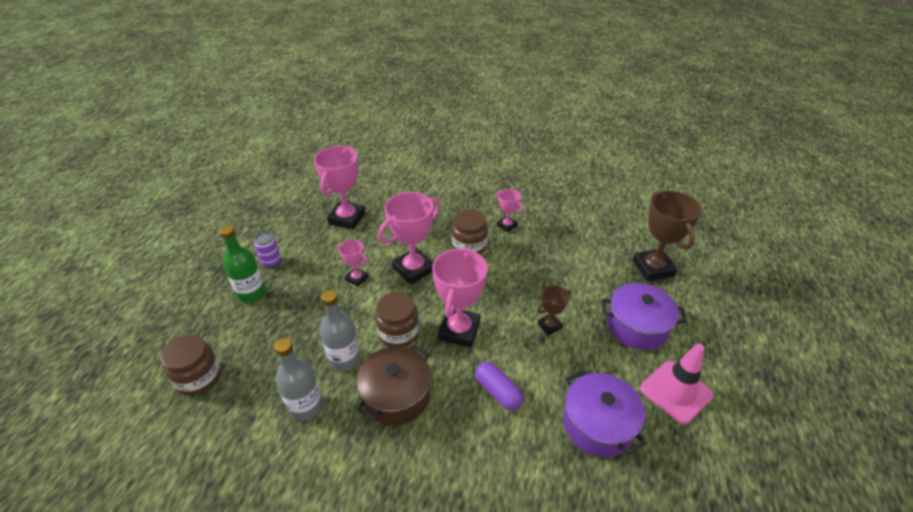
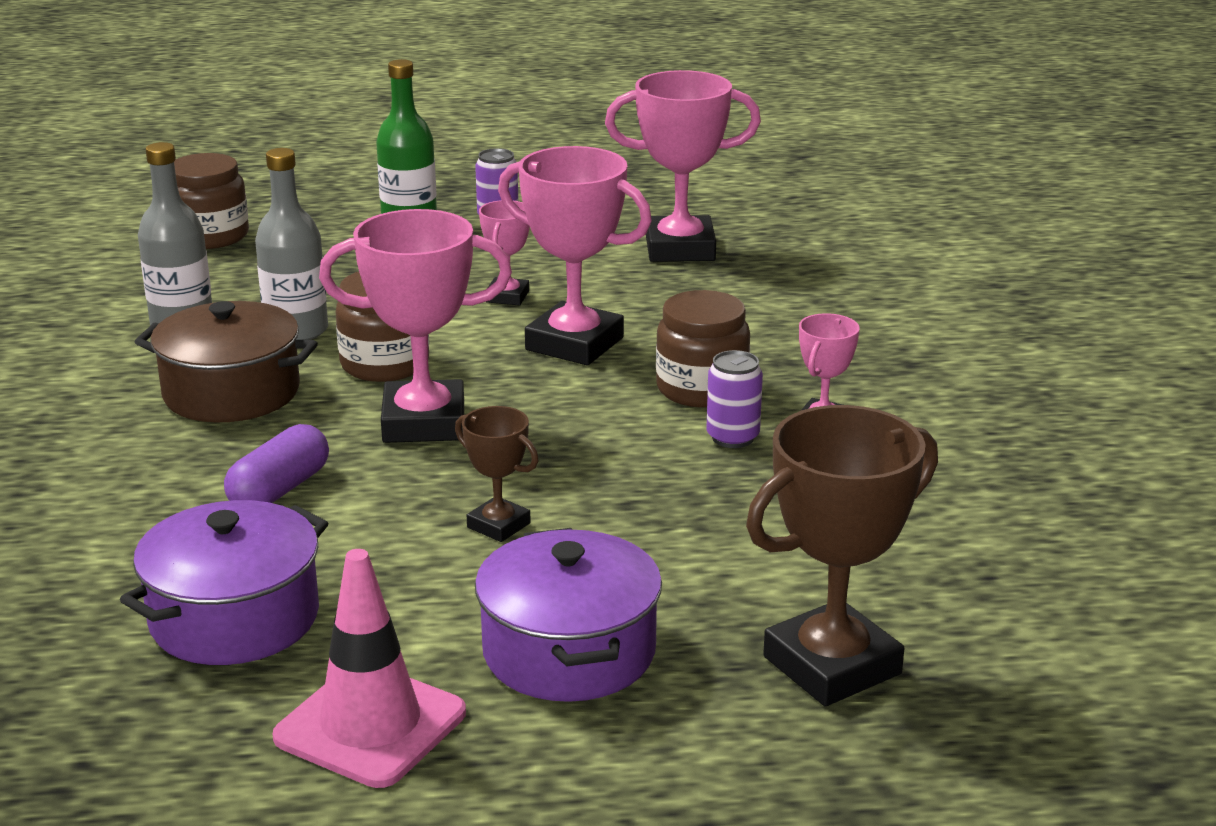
camera: 70 degrees right, 15 degrees down
(508, 249) = (732, 437): none -> purple can

